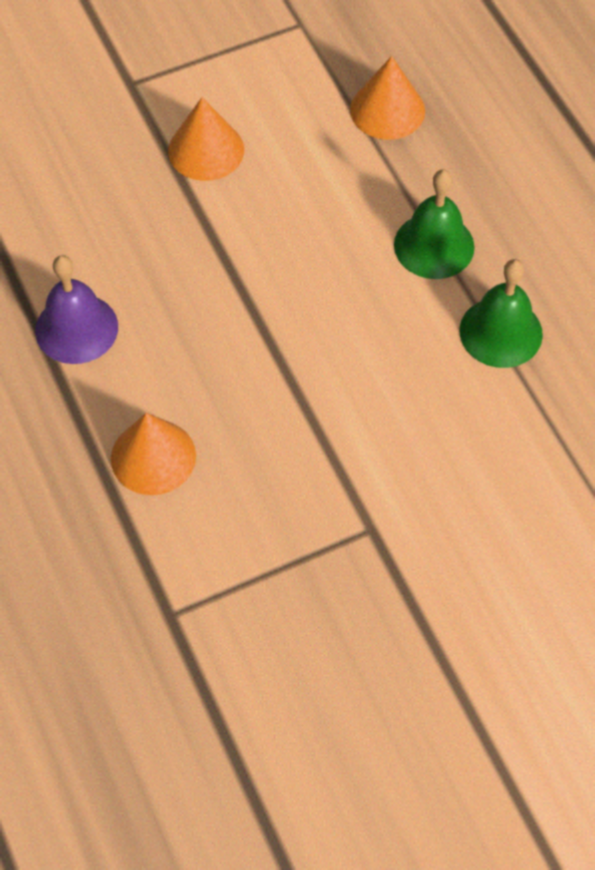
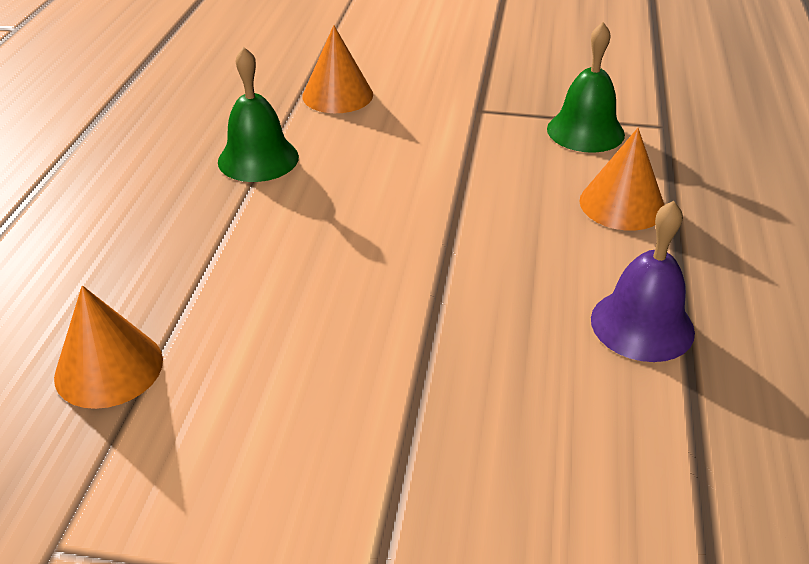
camera: 145 degrees left, 20 degrees down
(206, 150) = (353, 436): orange cone -> orange cone (337, 95)
(434, 245) = (231, 231): green bell -> green bell (585, 131)

